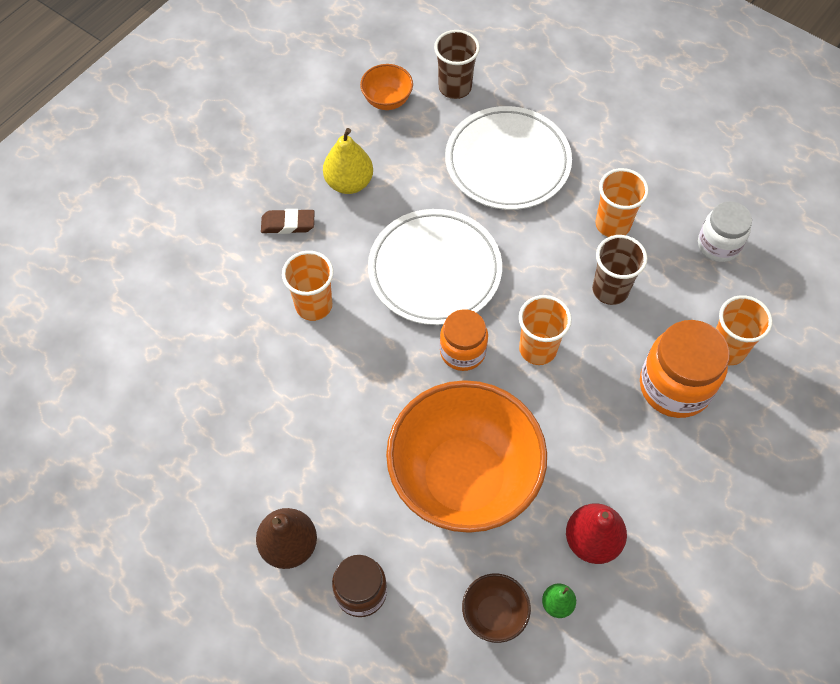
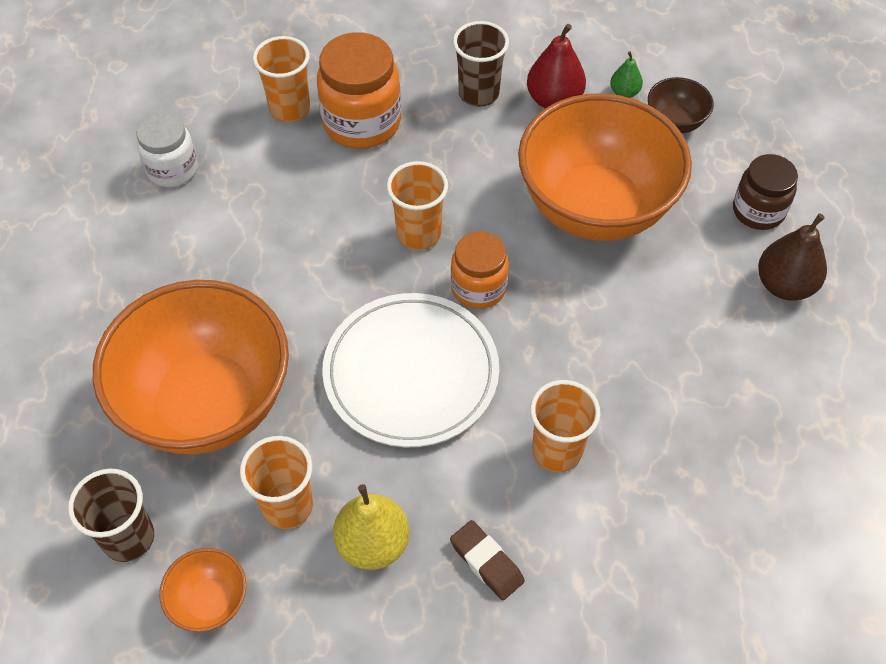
camera: 130 degrees left, 5 degrees down
(507, 162) = (207, 403): white plate -> orange bowl
(610, 290) = (300, 219): brown cup -> brown cup (478, 93)
(612, 224) = (217, 261): orange cup -> orange cup (287, 506)

